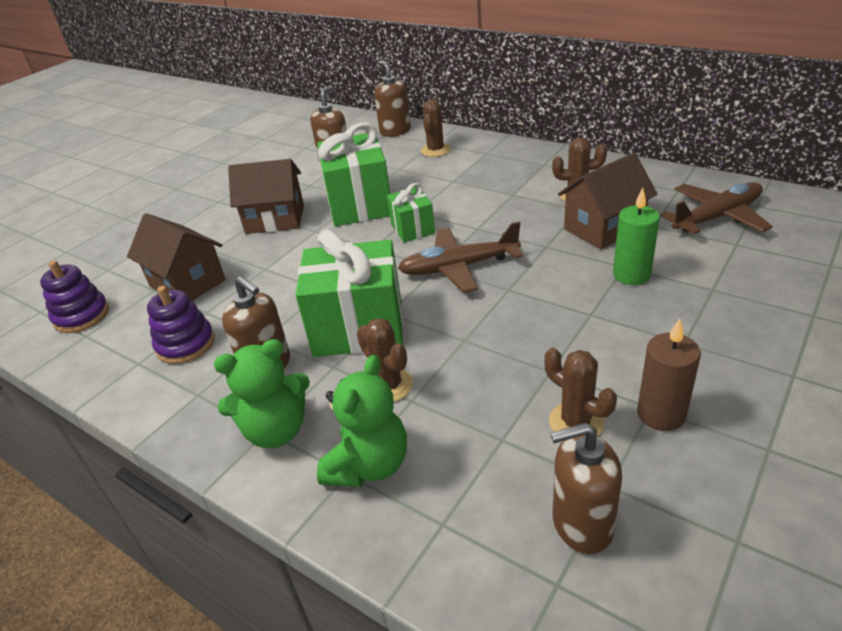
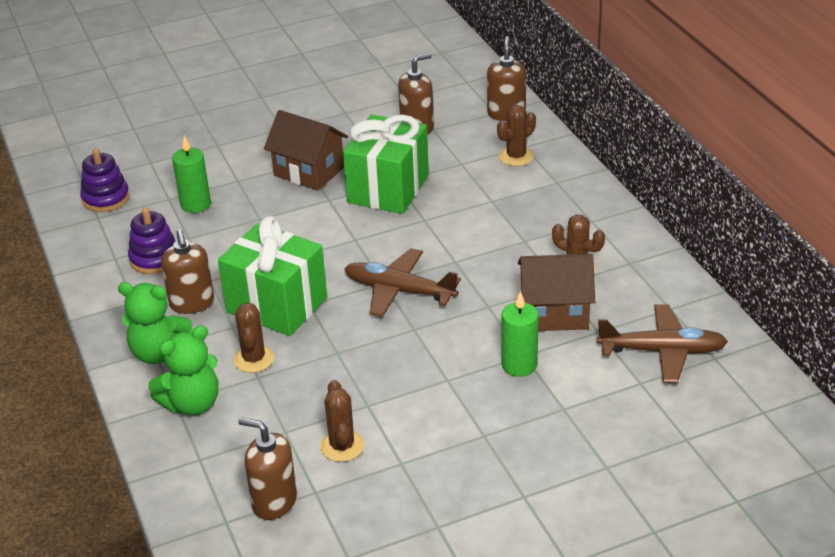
camera: 30 degrees right, 0 degrees up
(187, 283) = (195, 204): brown house -> green candle
(412, 229) = (404, 236): green gift -> none
(661, 414) = (401, 471): brown candle -> none

